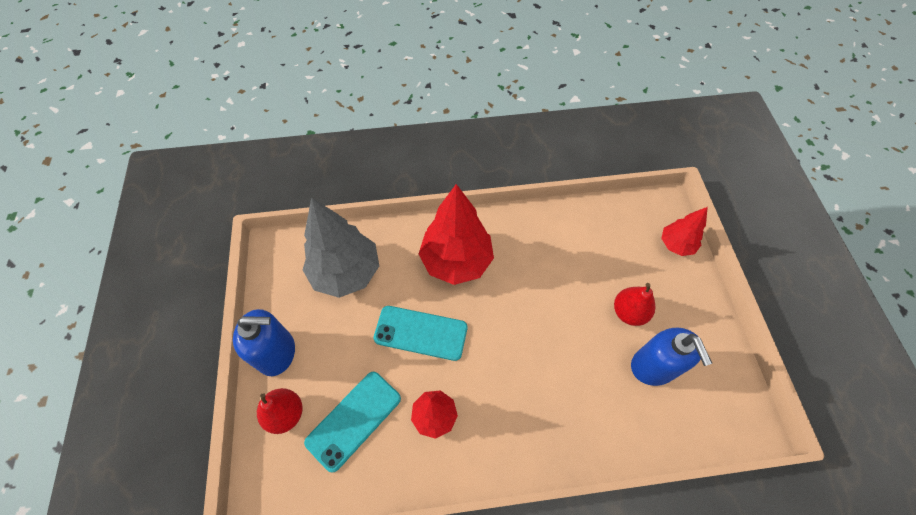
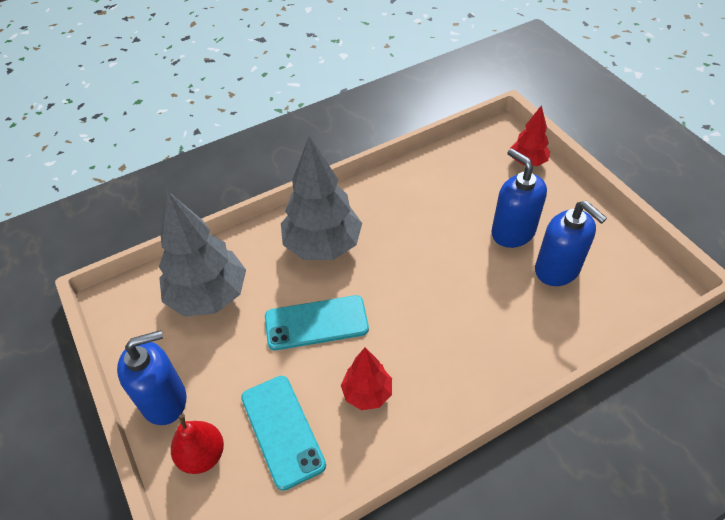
camera: 20 degrees left, 10 degrees down
(354, 420) = (282, 431): turquoise phone -> turquoise phone turned 45 degrees counterclockwise
(456, 261) = (323, 245): red tree -> grey tree
(629, 312) = (512, 232): red pear -> blue soap dispenser

